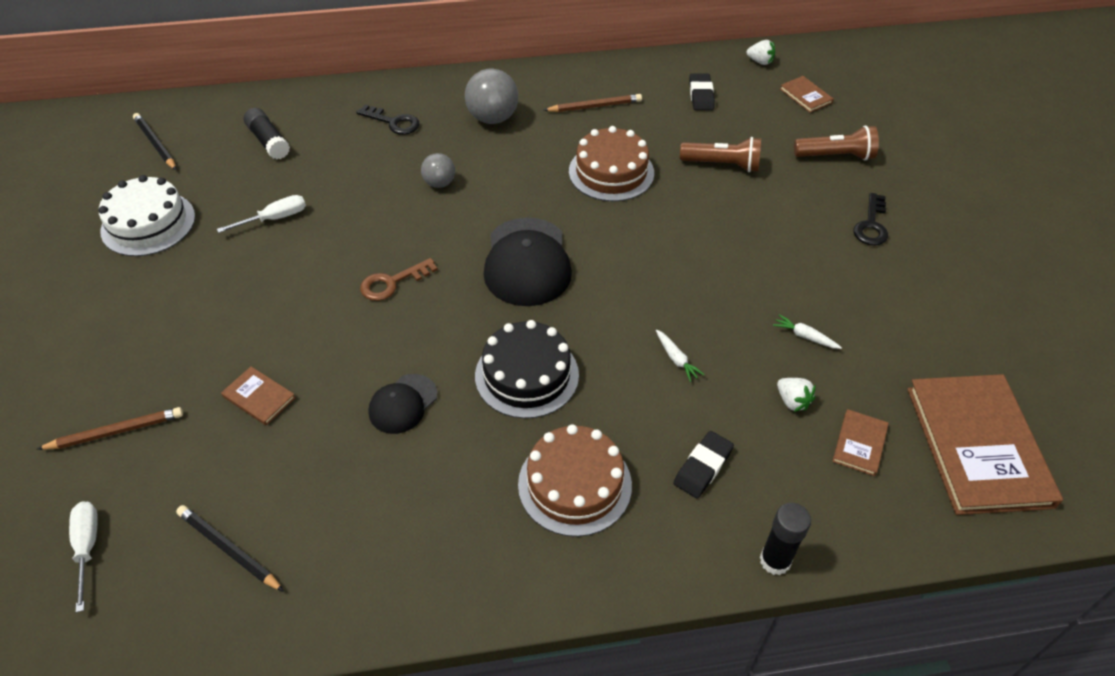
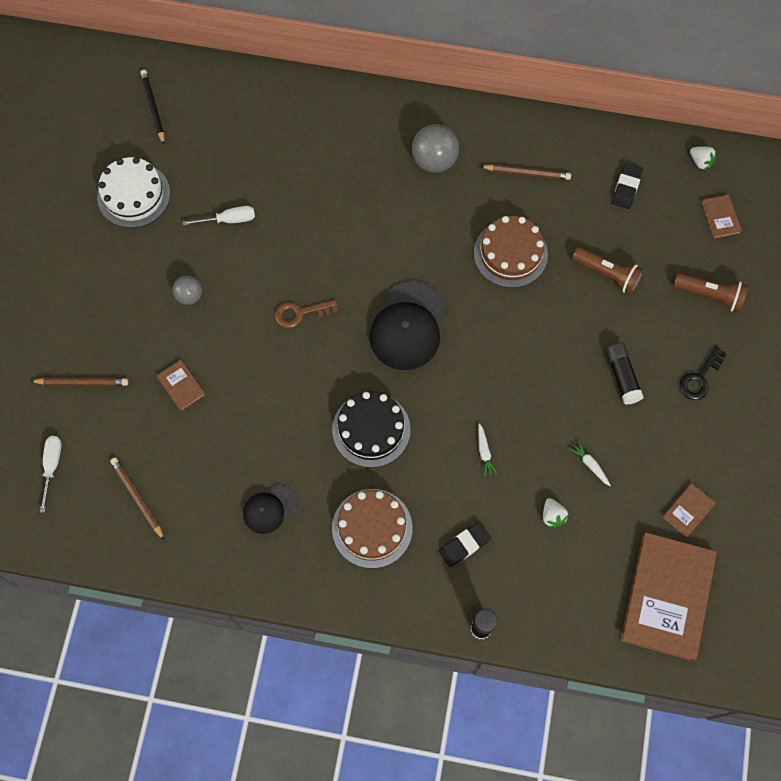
camera: 20 degrees right, 20 degrees up
(228, 549) = (137, 498): black pencil -> brown pencil
(268, 141) = (243, 132): black glue stick -> black glue stick (622, 376)
(393, 122) = (350, 140): black key -> none
(403, 404) = (277, 424): black cap -> black cap (269, 509)
(439, 183) = (366, 222): grey ball -> grey ball (189, 296)
(860, 444) = (583, 566): brown book -> brown book (688, 510)

